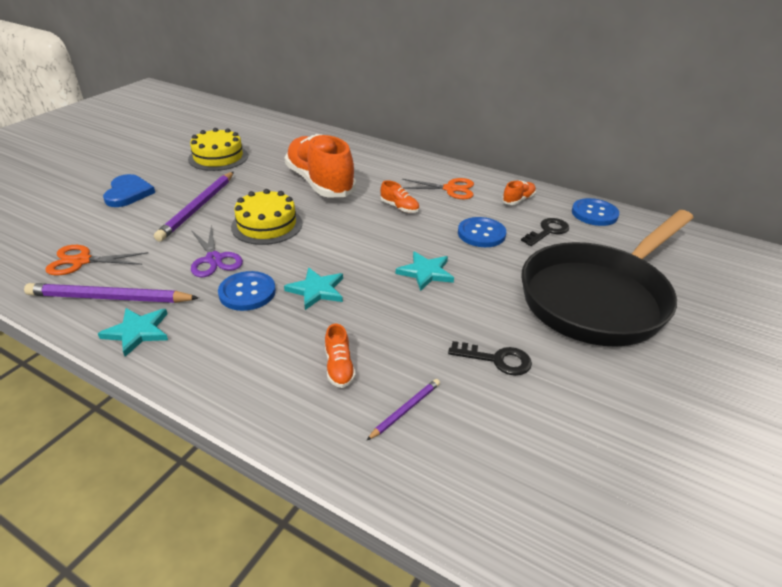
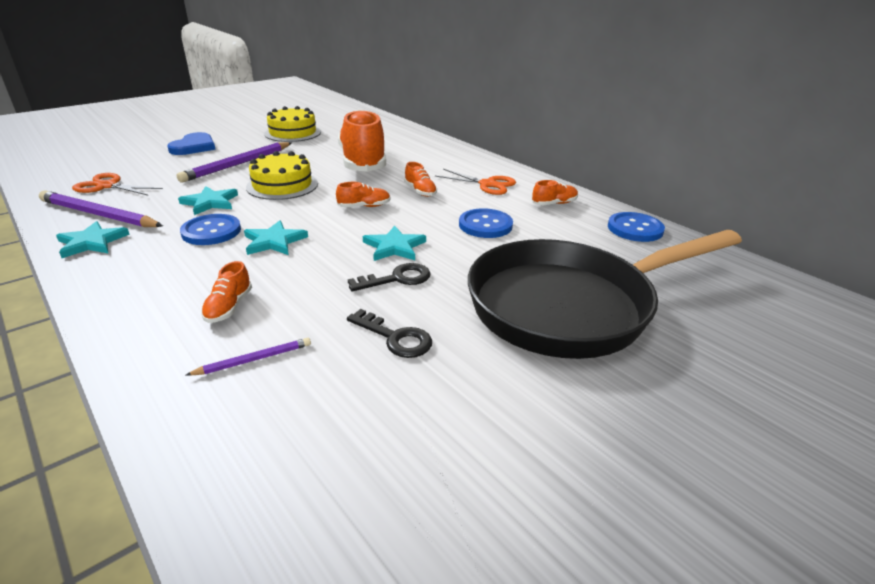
camera: 20 degrees right, 5 degrees down
(214, 259) = (210, 202): purple scissors -> turquoise star
(364, 234) = (364, 206): none -> orange shoe
(548, 231) = (563, 235): black key -> black key (397, 279)

